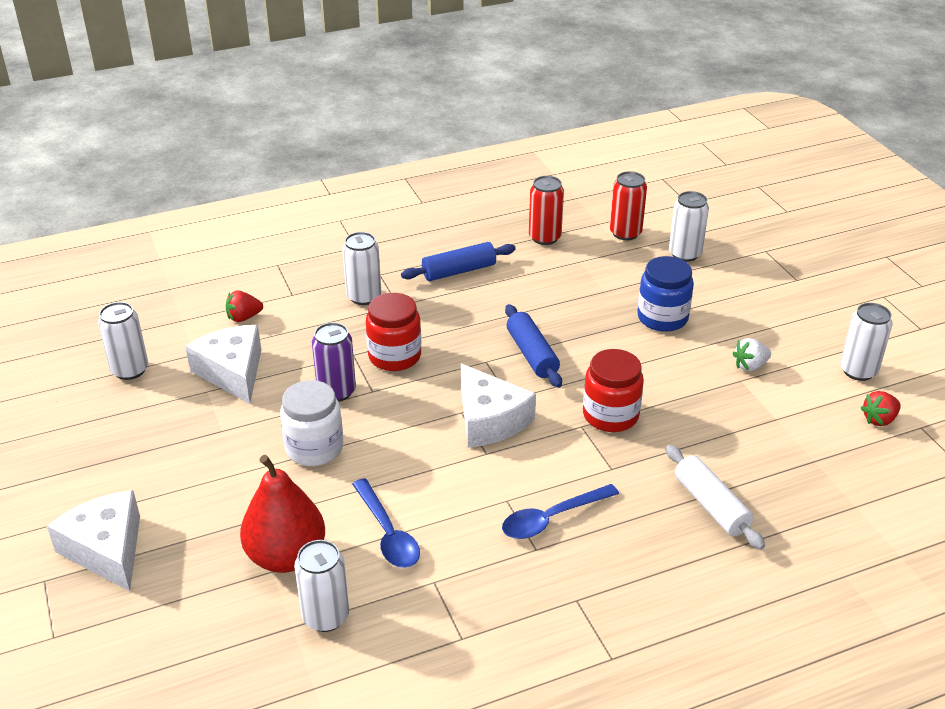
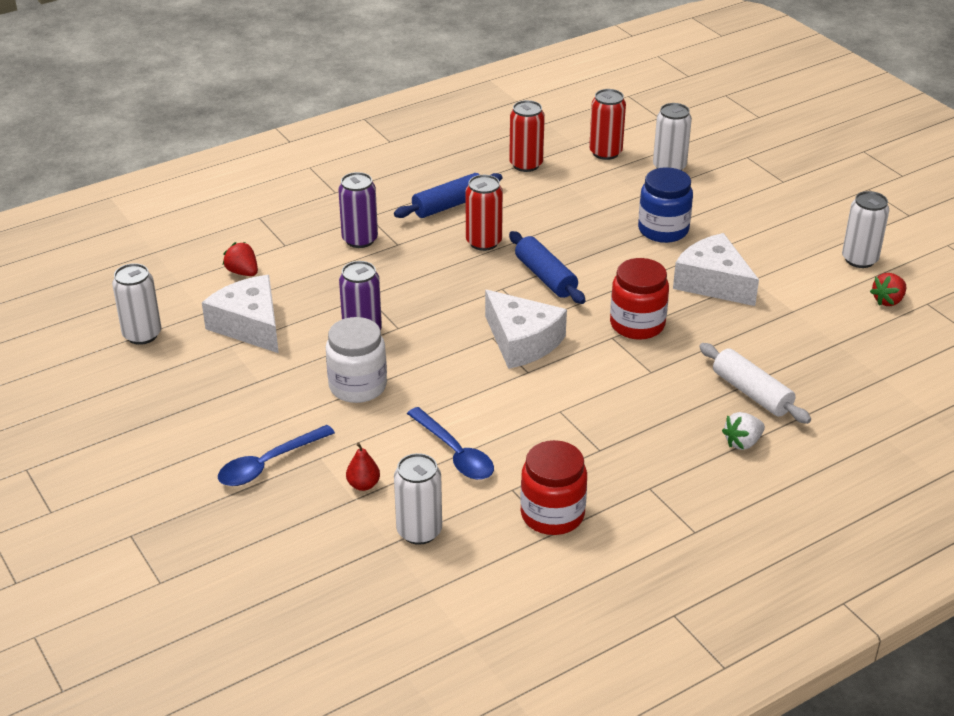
camera: 10 degrees left, 0 degrees up
(107, 549) = (183, 500): white cheese -> white cheese (713, 282)
(244, 317) = (242, 272): red strawberry -> red strawberry turned 75 degrees clockwise
(286, 556) = (363, 485): red pear -> red pear, size x0.42
(364, 297) = (360, 240): white can -> purple can
(394, 356) = (410, 293): red jar -> red jar (552, 514)
(481, 312) = (483, 242): none -> red can
(552, 518) = (607, 421): blue spoon -> blue spoon (268, 464)
(750, 366) = (758, 266): white strawberry -> white strawberry (742, 442)

